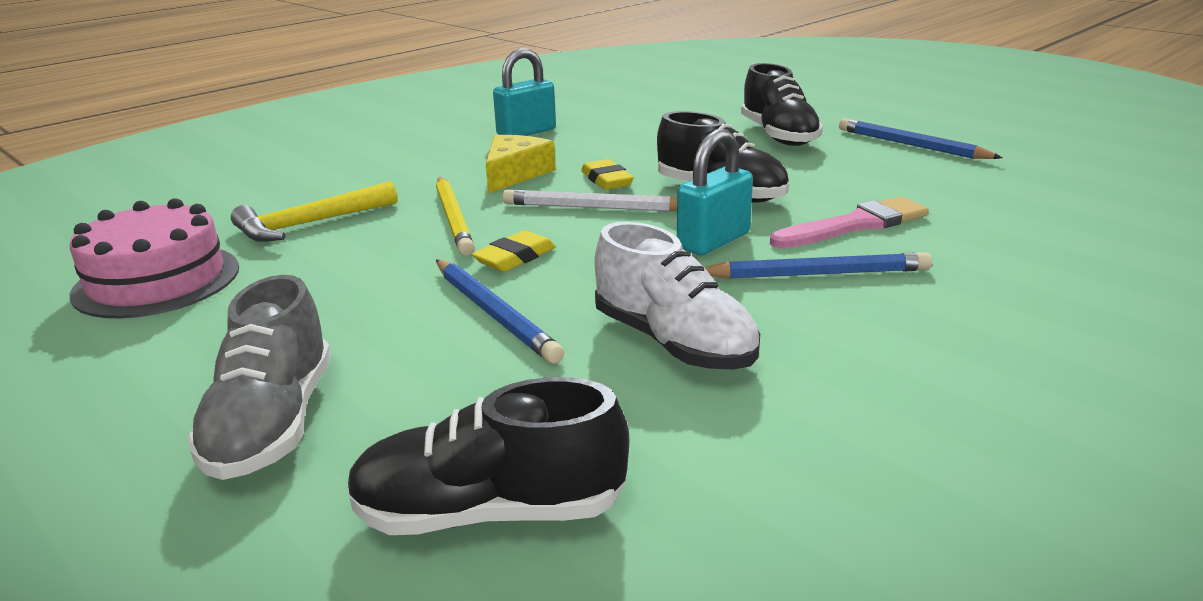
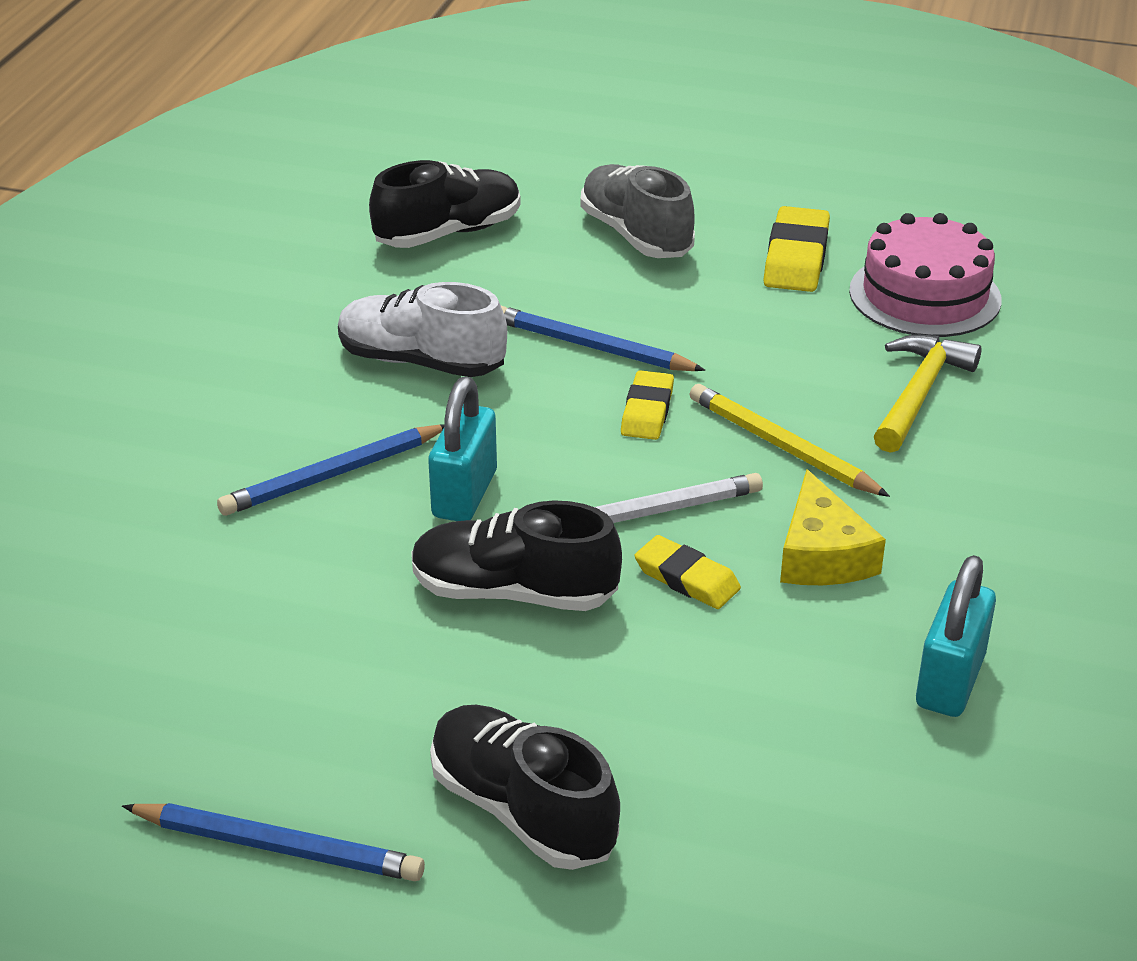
camera: 150 degrees right, 10 degrees up
(176, 343) = (796, 257): none -> yellow eraser
(854, 225) = (317, 572): pink brush -> none

